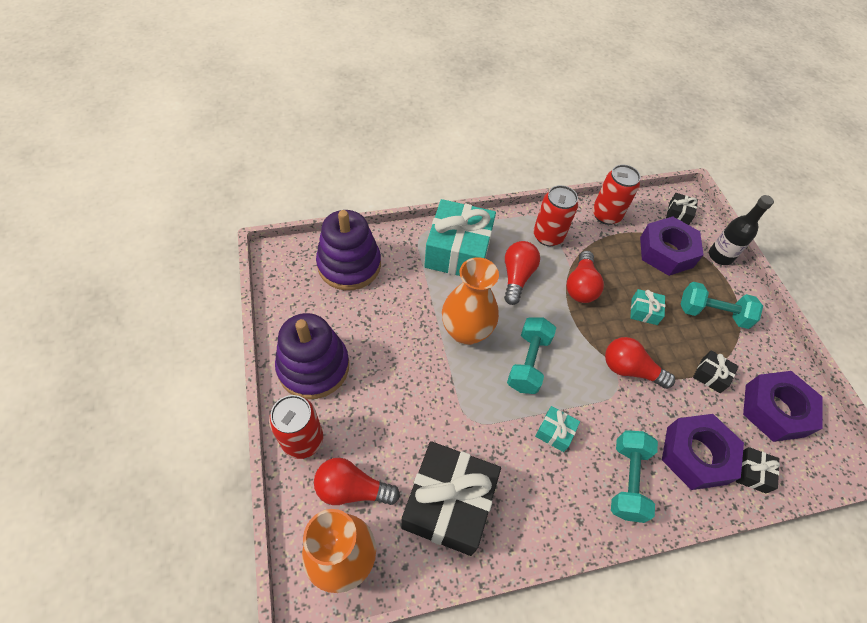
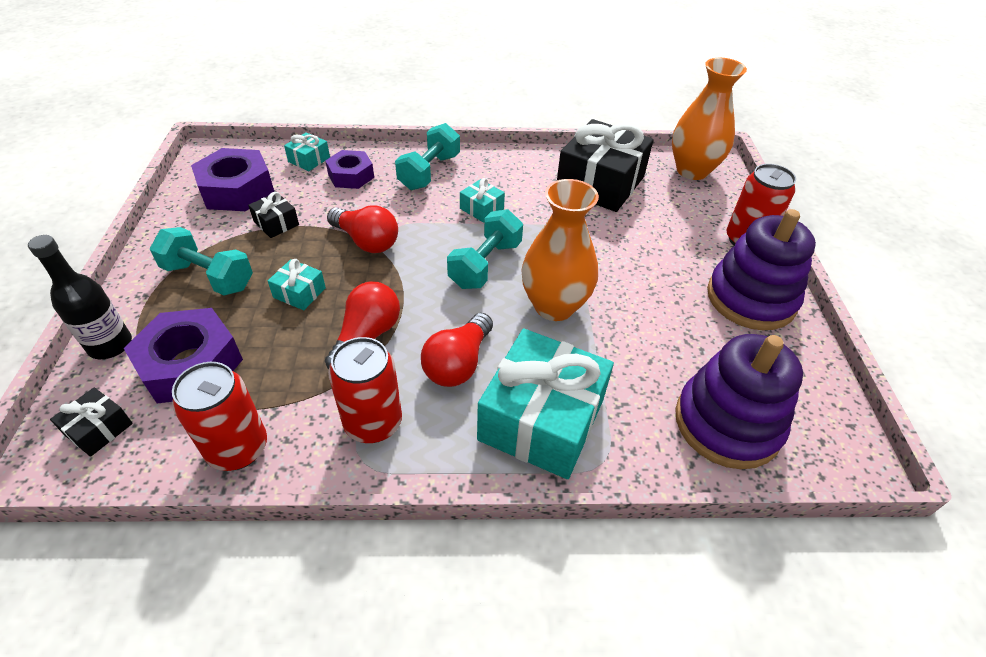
camera: 165 degrees left, 10 degrees down
(352, 489) = (689, 203): red light bulb -> none
(696, 455) = (351, 176): purple nut -> purple nut, size x0.64
(751, 472) = (309, 160): black gift -> turquoise gift

